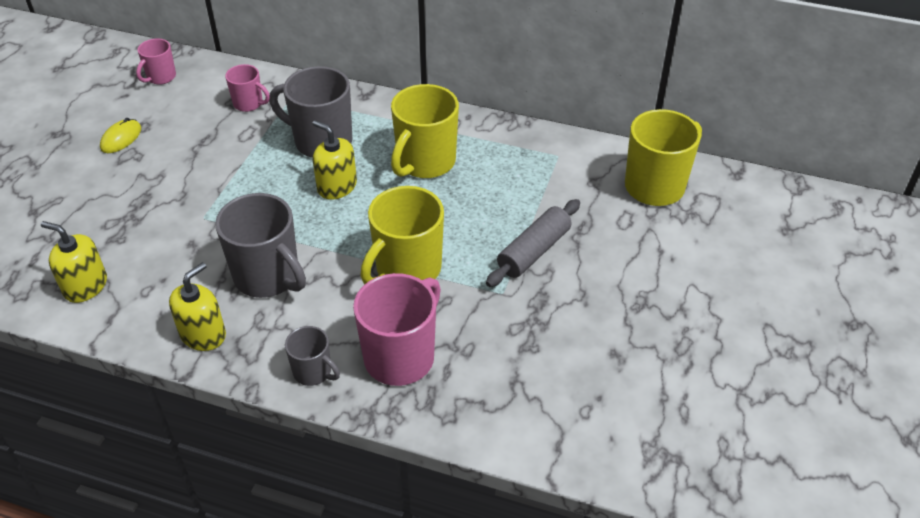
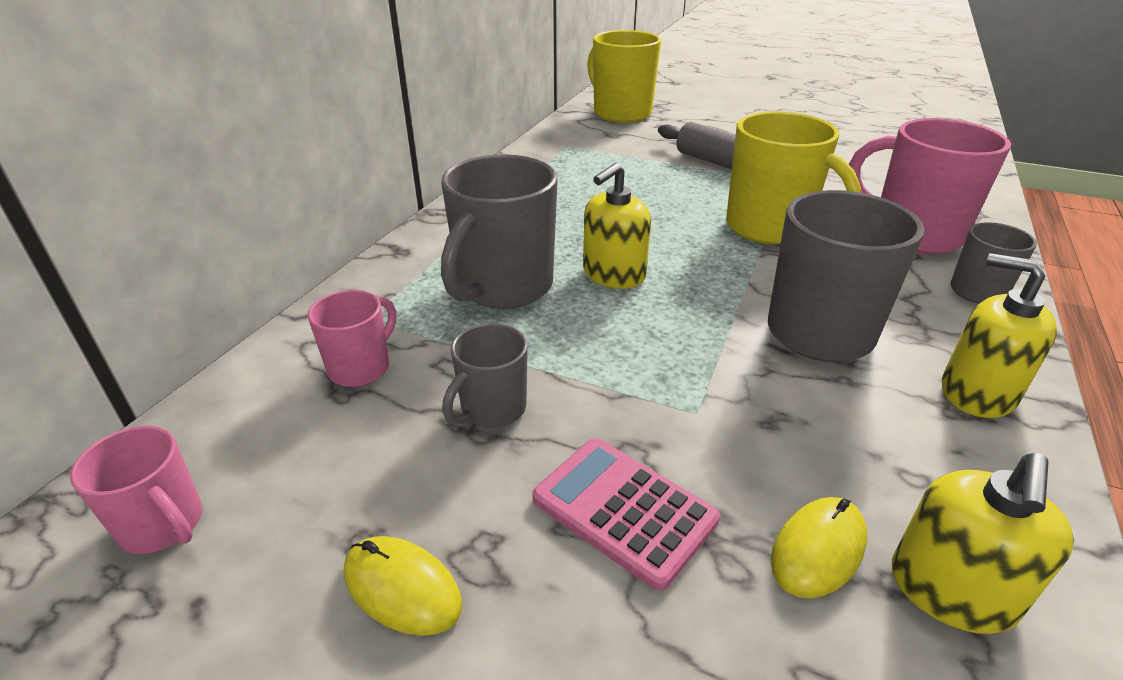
camera: 85 degrees left, 10 degrees down
(113, 249) = (818, 549): none -> yellow mouse
(145, 192) = (624, 510): none -> pink calculator
(213, 149) = (492, 409): none -> grey mug
(425, 162) = (569, 212): yellow mug -> none

